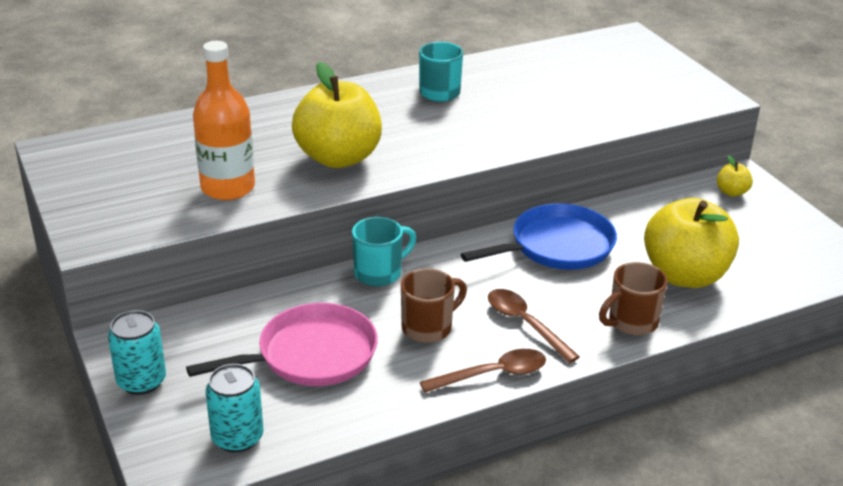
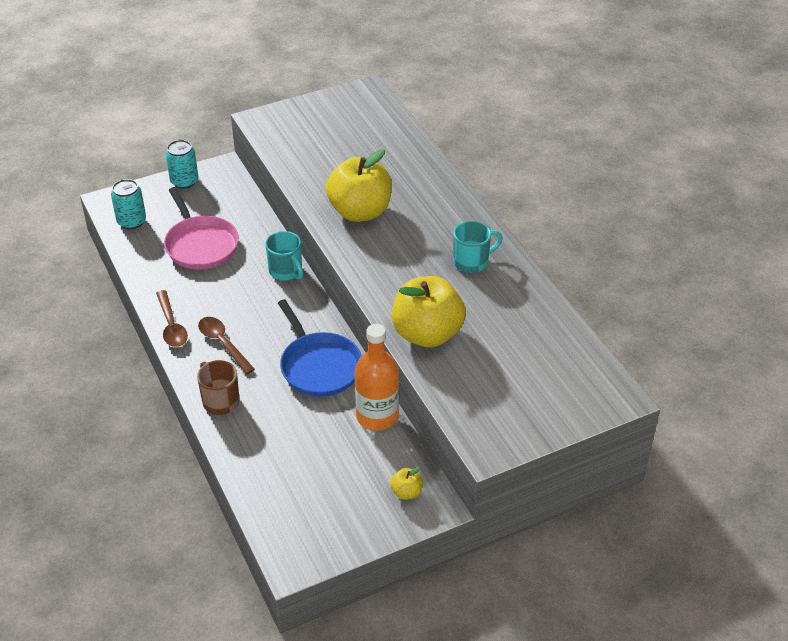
camera: 90 degrees right, 10 degrees up
(228, 188) = (318, 165): orange bottle -> orange bottle (377, 416)
(428, 328) = (223, 296): brown mug -> none
(525, 324) = (223, 343): brown spoon -> brown spoon turned 90 degrees counterclockwise
(685, 275) = (277, 440): yellow apple -> yellow apple (427, 334)

